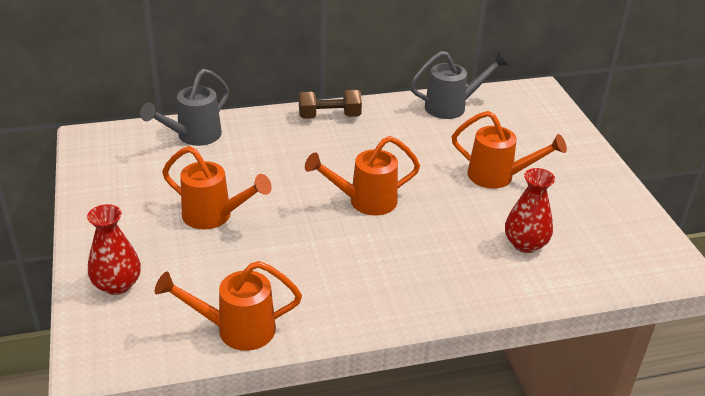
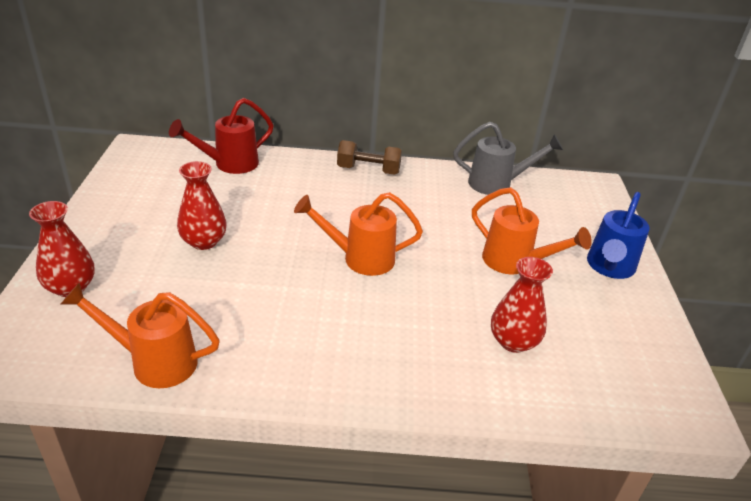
camera: 15 degrees right, 0 degrees up
(193, 137) = (229, 164): grey watering can -> red watering can
(215, 216) = (204, 241): orange watering can -> red vase
(576, 165) = (609, 268): none -> blue watering can

